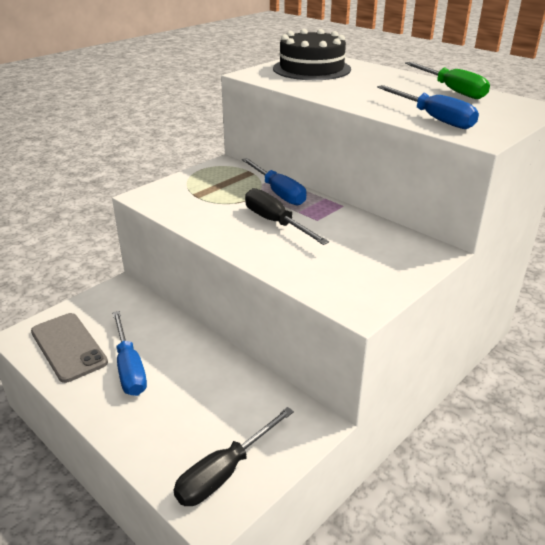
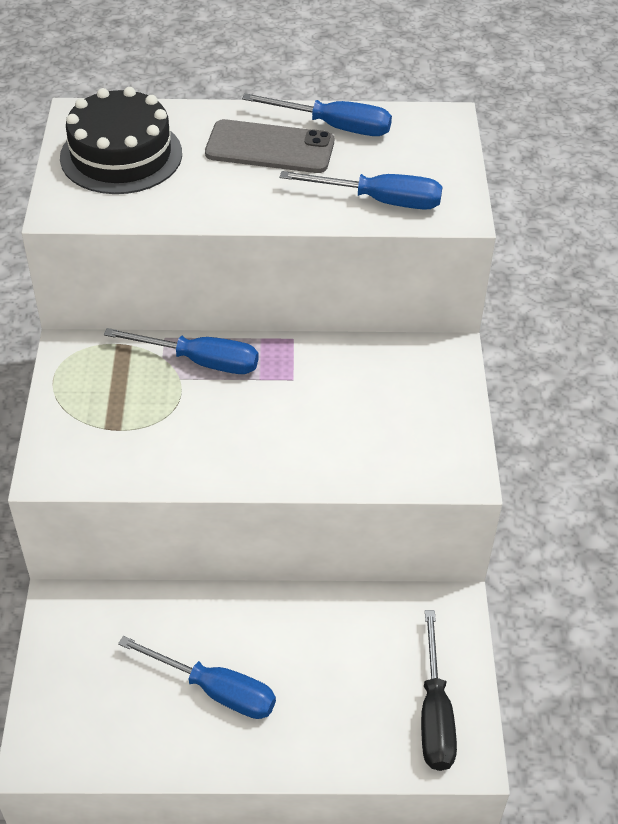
camera: 45 degrees left, 15 degrees up
(68, 347) = (113, 722): grey phone -> grey phone (270, 148)
(275, 222) = (257, 412): black screwdriver -> none
(451, 90) = (334, 127): green screwdriver -> blue screwdriver

